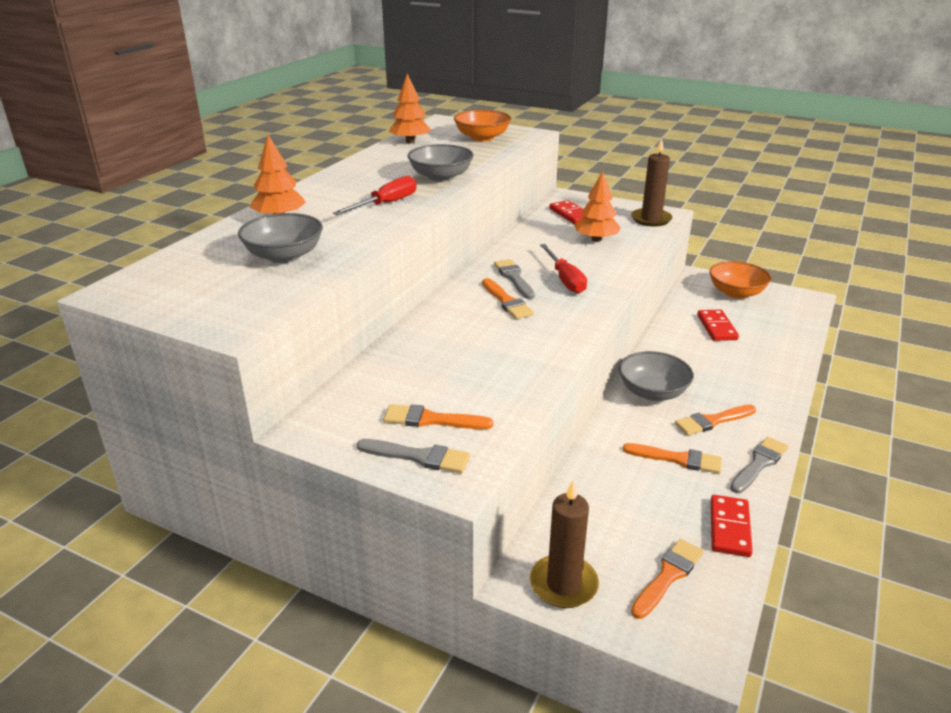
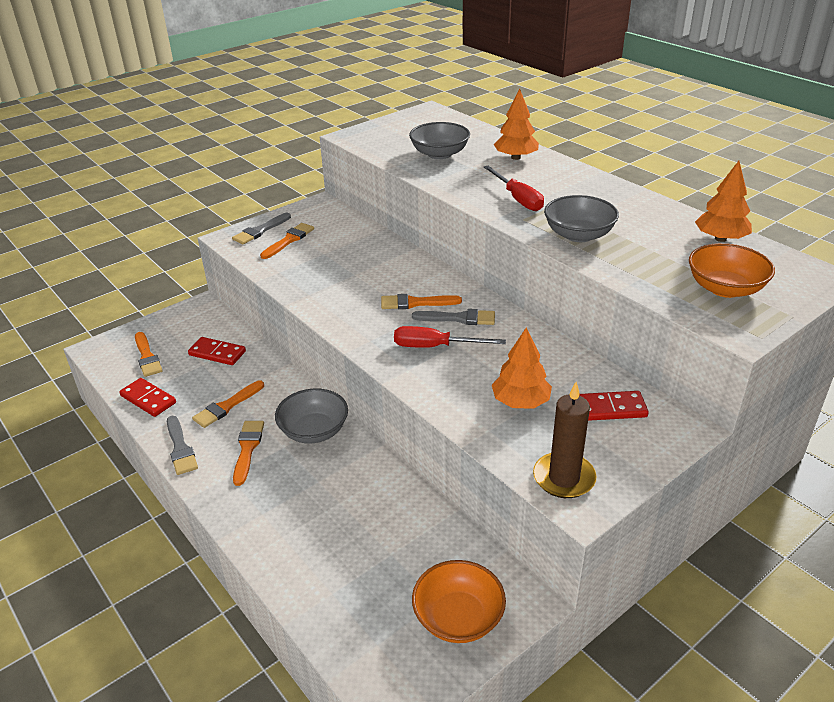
camera: 115 degrees right, 5 degrees up
(563, 584) = (184, 318): brown candle -> none
(717, 327) = (386, 541): red domino -> red domino (217, 353)

